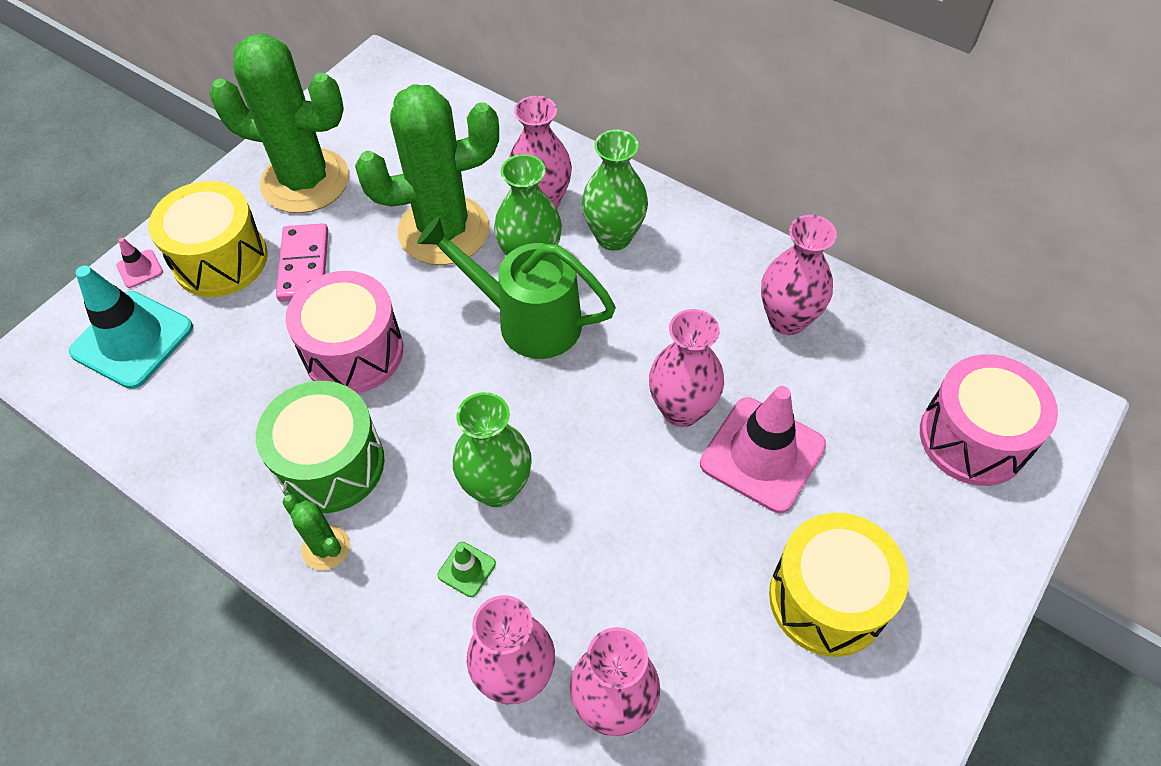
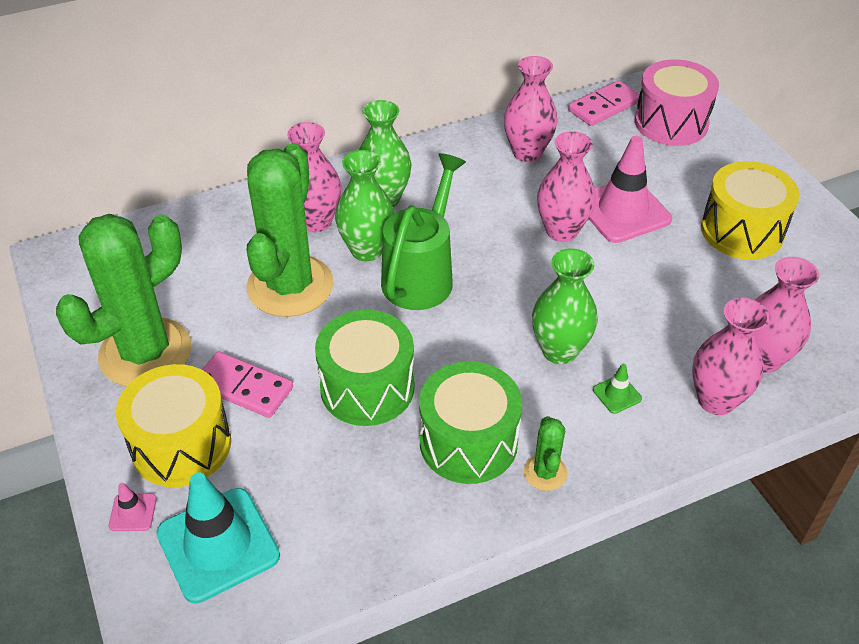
camera: 60 degrees left, 10 degrees down
(326, 548) = (545, 472): green cactus -> green cactus turned 75 degrees counterclockwise
(353, 352) = (367, 387): pink drum -> green drum
(527, 320) = (422, 275): green watering can -> green watering can turned 150 degrees clockwise
(939, 355) = (604, 106): none -> pink domino

